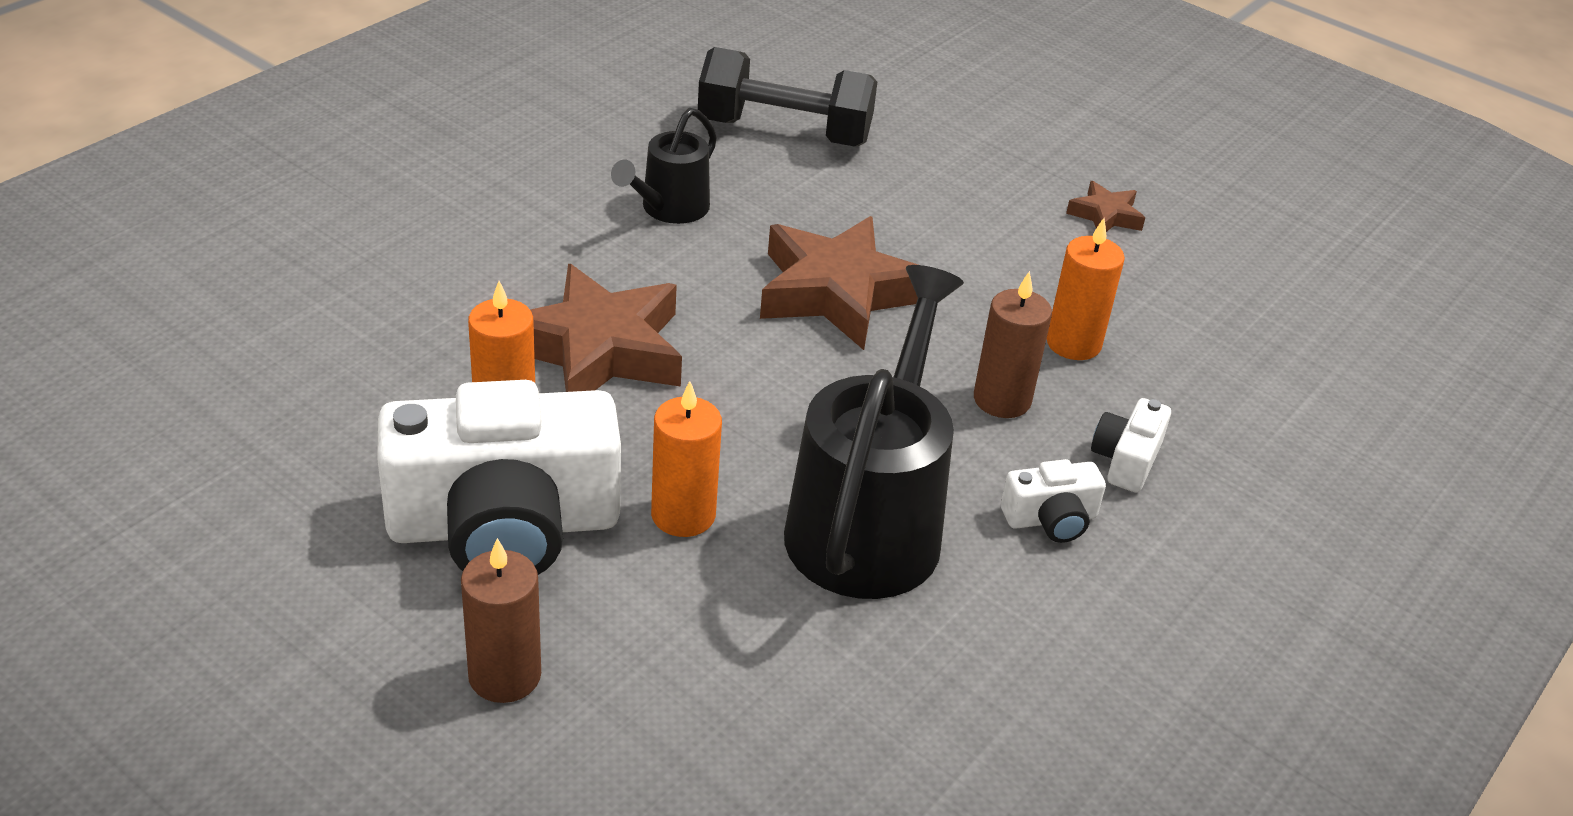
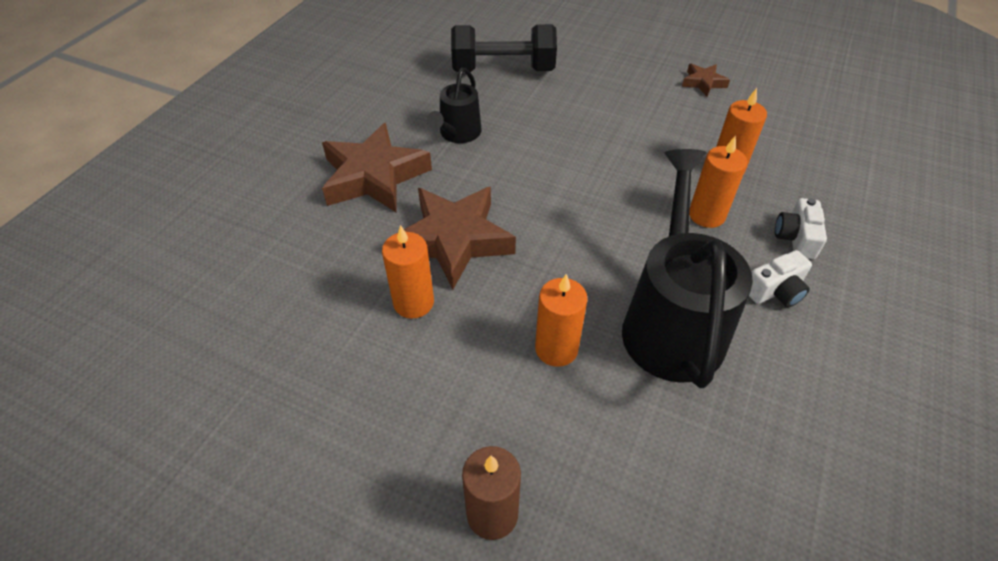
camera: 10 degrees left, 10 degrees up
(504, 526) = (445, 389): white camera -> none
(838, 293) = (580, 166): brown star -> brown star (374, 176)
(1002, 400) = (706, 215): brown candle -> orange candle

